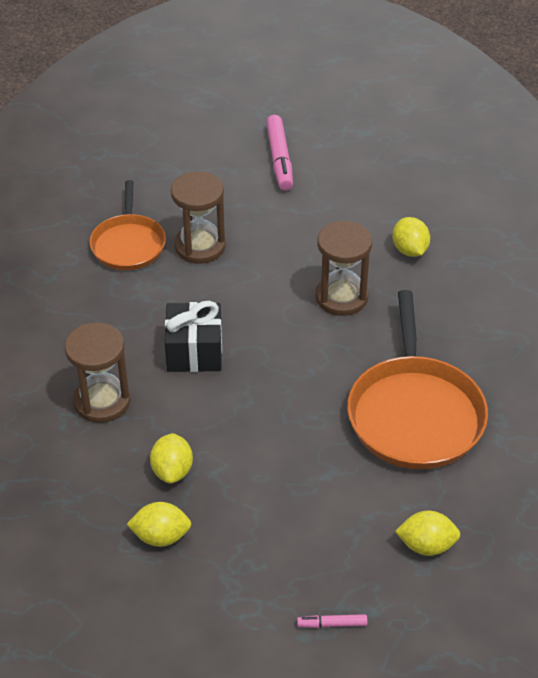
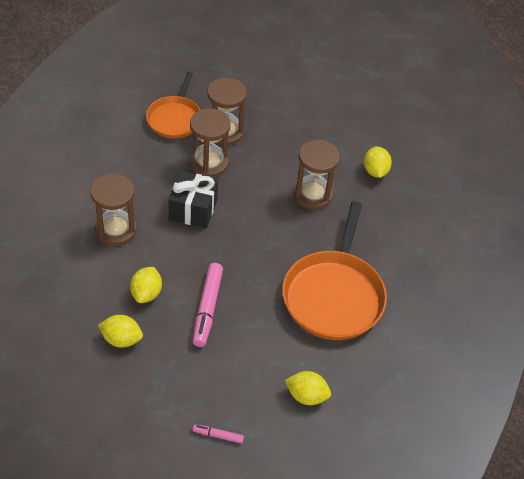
camera: 10 degrees right, 5 degrees up
(193, 290) = (208, 163): none -> brown hourglass
(279, 159) = (305, 80): pink marker -> pink marker (207, 308)

